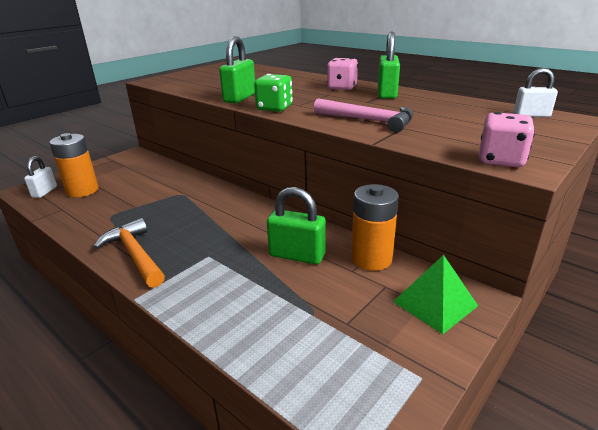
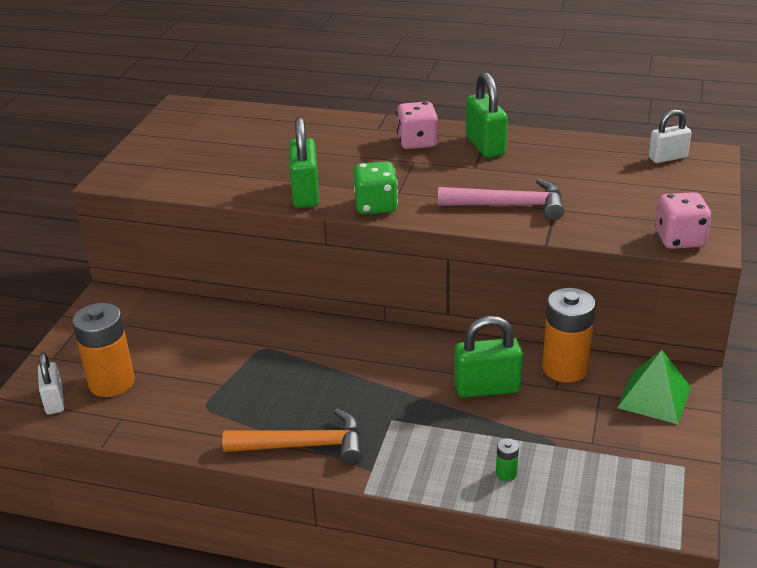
camera: 25 degrees left, 5 degrees up
(135, 255) = (304, 445): orange hammer -> orange hammer turned 150 degrees clockwise
(250, 323) = (506, 473): none -> green battery

